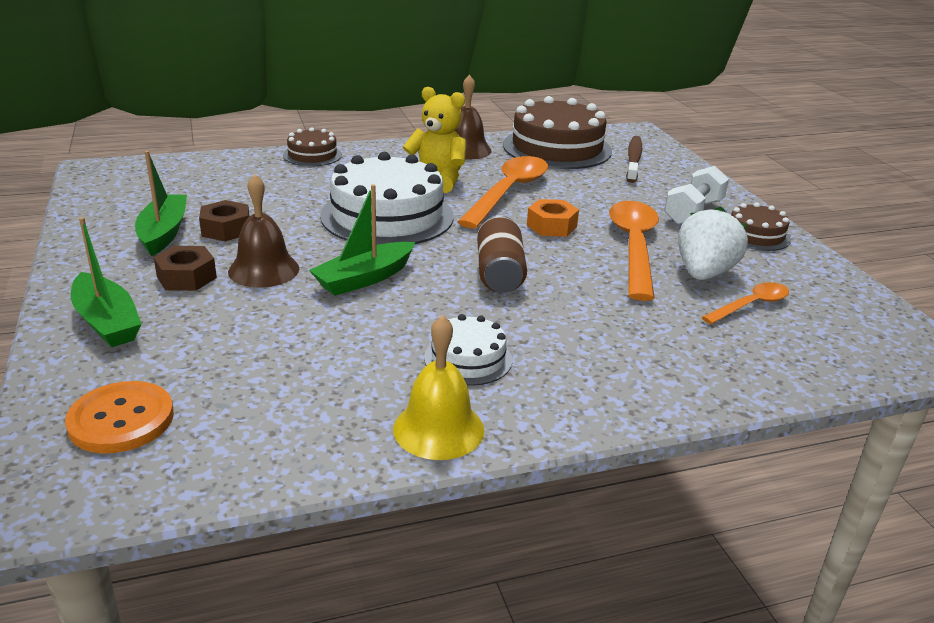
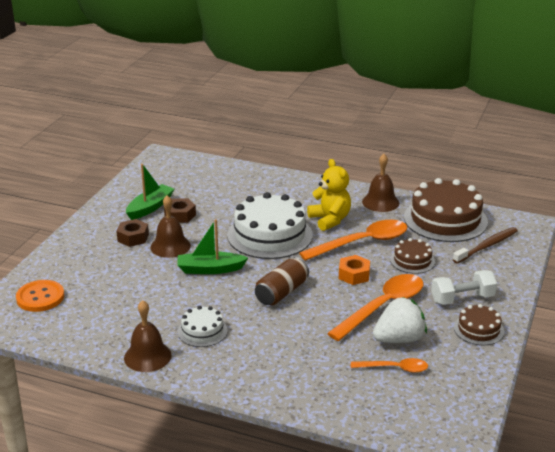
camera: 40 degrees right, 0 degrees up
(107, 322) = (79, 249): green boat -> none
(312, 155) = (281, 178): brown cake -> brown cake (412, 260)
(438, 429) = (147, 356): yellow bell -> brown bell

